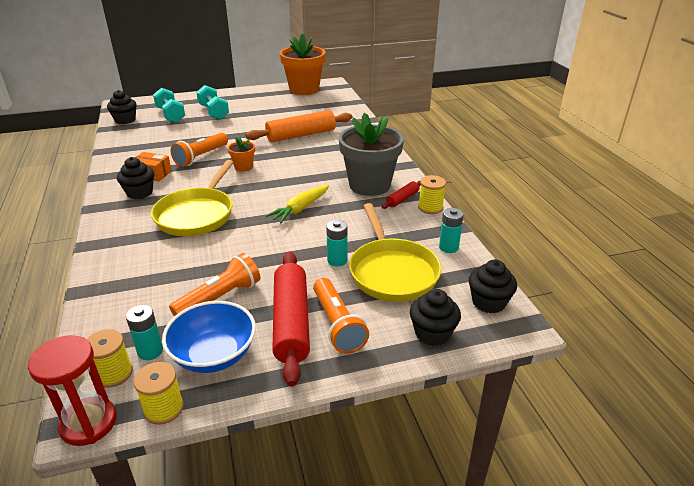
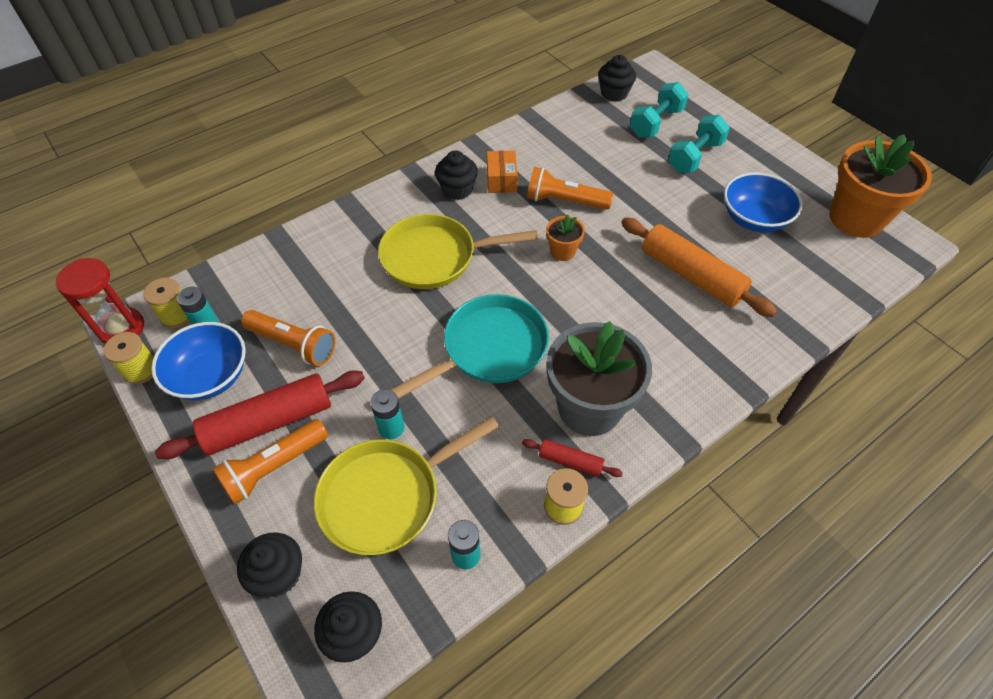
camera: 70 degrees right, 20 degrees up
(278, 110) = (754, 219): none -> blue bowl
(300, 209) = (489, 349): yellow carrot -> turquoise pan

